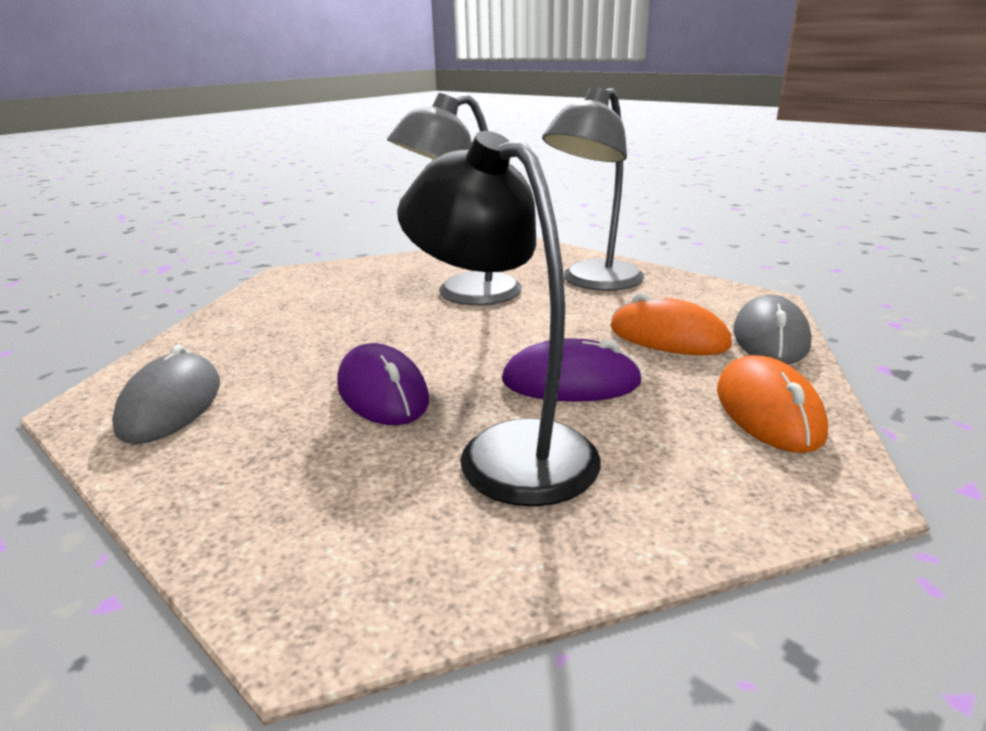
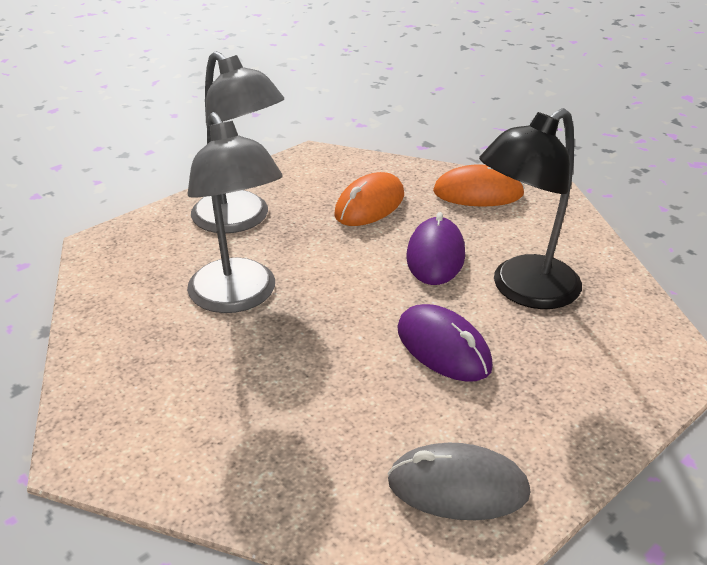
camera: 85 degrees left, 10 degrees up
(383, 392) = (443, 347): purple mouse -> purple mouse turned 75 degrees clockwise
(770, 338) = (381, 168): grey mouse -> none

